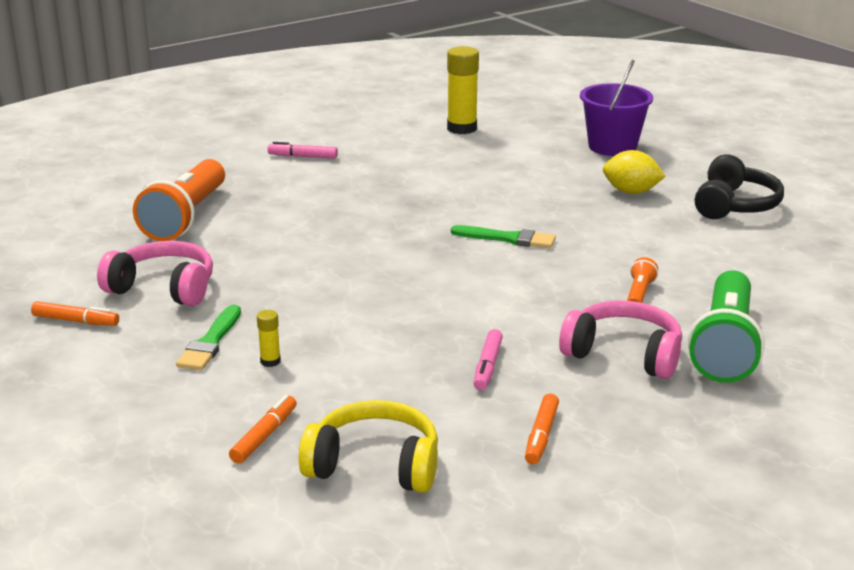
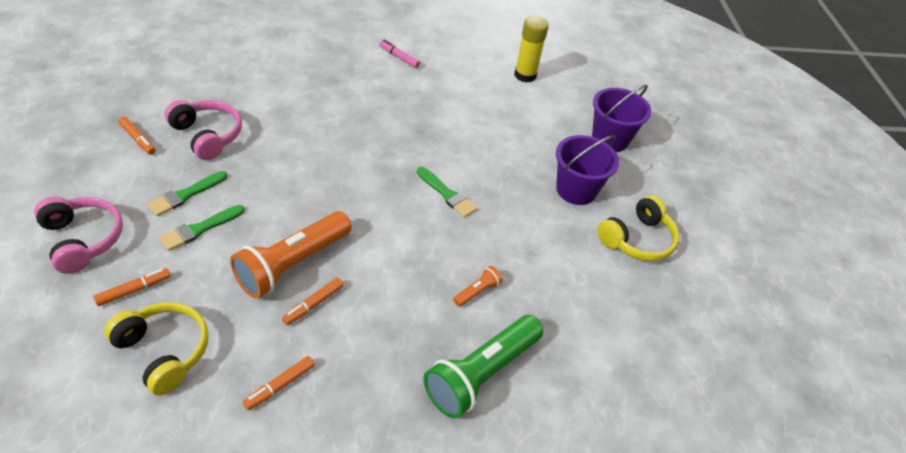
camera: 25 degrees right, 20 degrees up
(186, 217) = (279, 80): orange flashlight -> orange flashlight (292, 264)
(270, 361) = (200, 229): yellow glue stick -> green brush
(488, 366) = (314, 304): pink marker -> orange marker
(624, 354) = (407, 343): pink headphones -> pink headphones (83, 239)
(631, 192) = (576, 190): yellow lemon -> purple bucket
(734, 205) = (637, 239): black headphones -> yellow headphones

